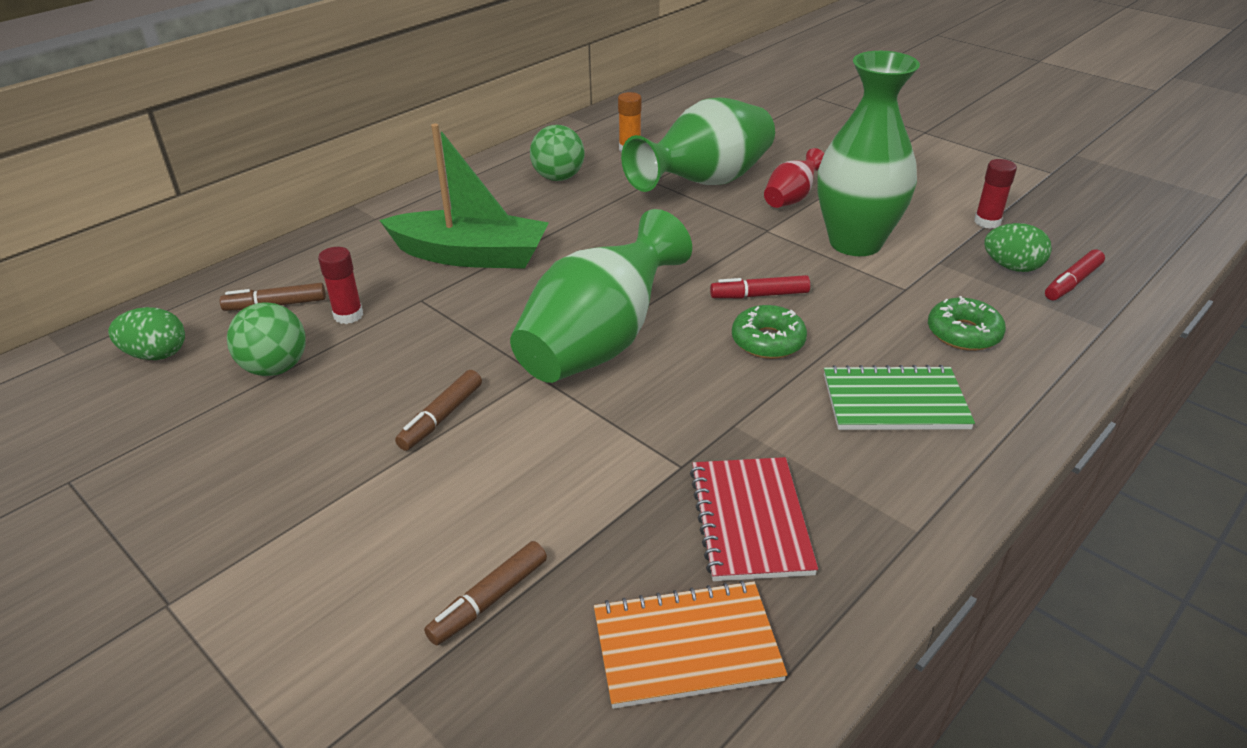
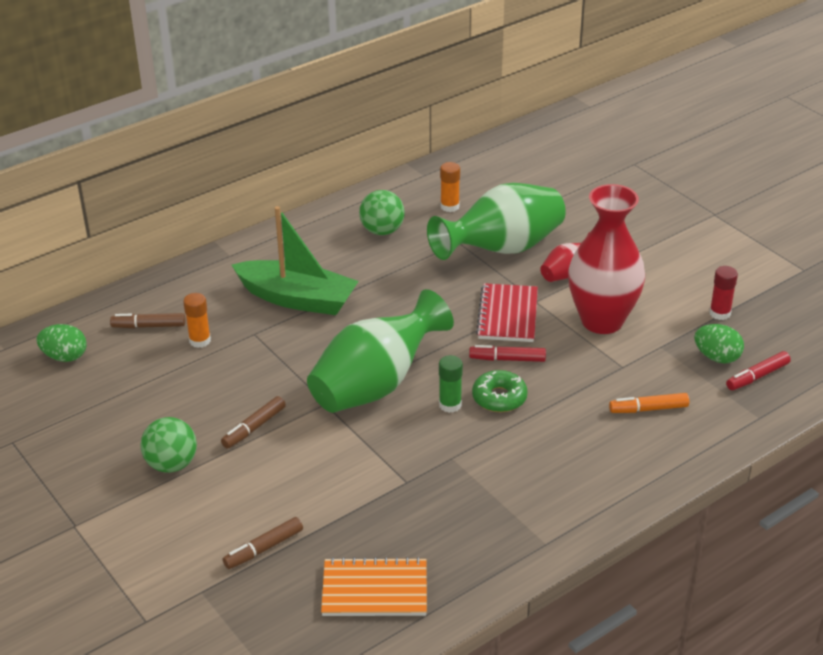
camera: 10 degrees right, 0 degrees up
(275, 368) = (146, 377): green ball -> green ball (171, 464)
(348, 315) = (200, 341): red glue stick -> orange glue stick
(706, 357) = (450, 405): none -> green glue stick
(750, 520) = (439, 523): red notebook -> red notebook (508, 315)
(855, 242) = (602, 321): green vase -> red vase
(894, 402) = (571, 455): green notebook -> none
(963, 333) = (648, 409): green donut -> orange marker

